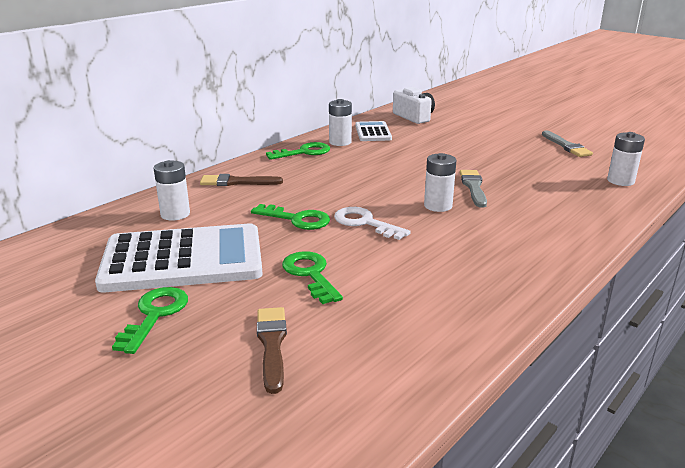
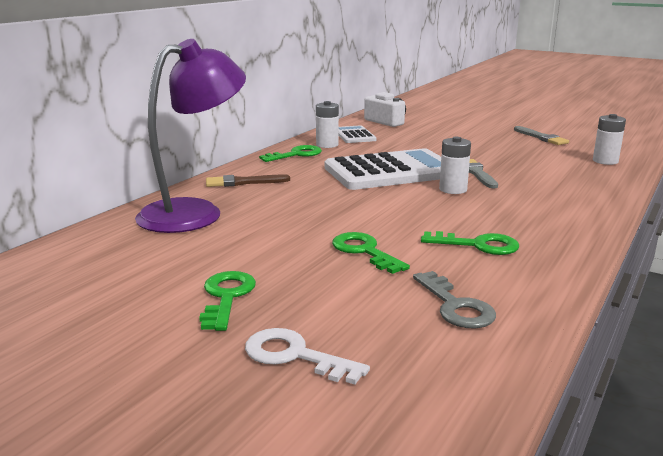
camera: 10 degrees left, 5 degrees down
(175, 214) = (195, 212): white battery -> purple lamp
(183, 259) = (227, 249): white calculator -> white calculator (390, 171)
(272, 344) = (362, 310): brown brush -> none
(297, 219) = (323, 208): green key -> green key (478, 245)
(364, 223) = (391, 207): white key -> white key (294, 356)
(366, 350) = (456, 306): none -> grey key

